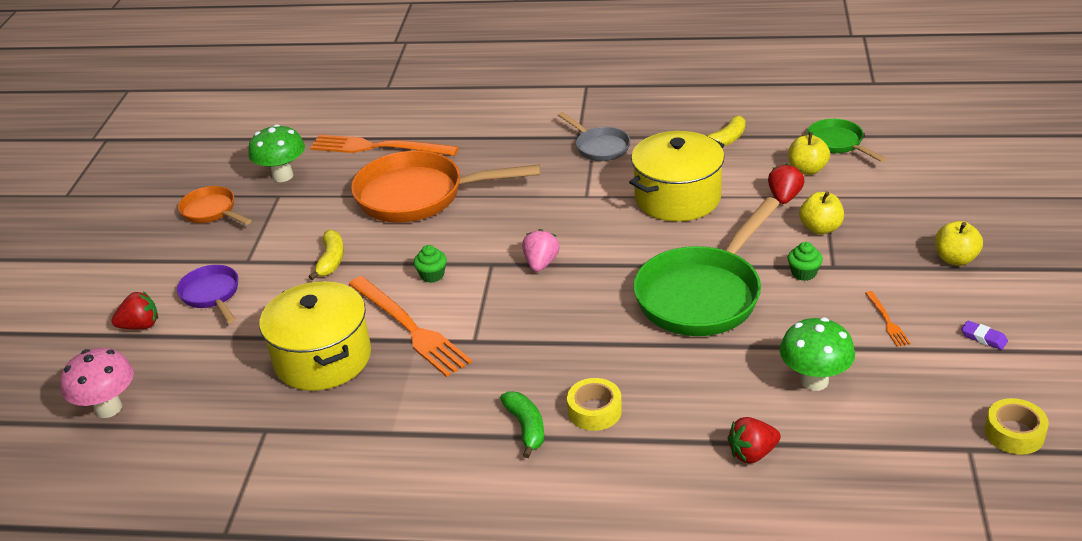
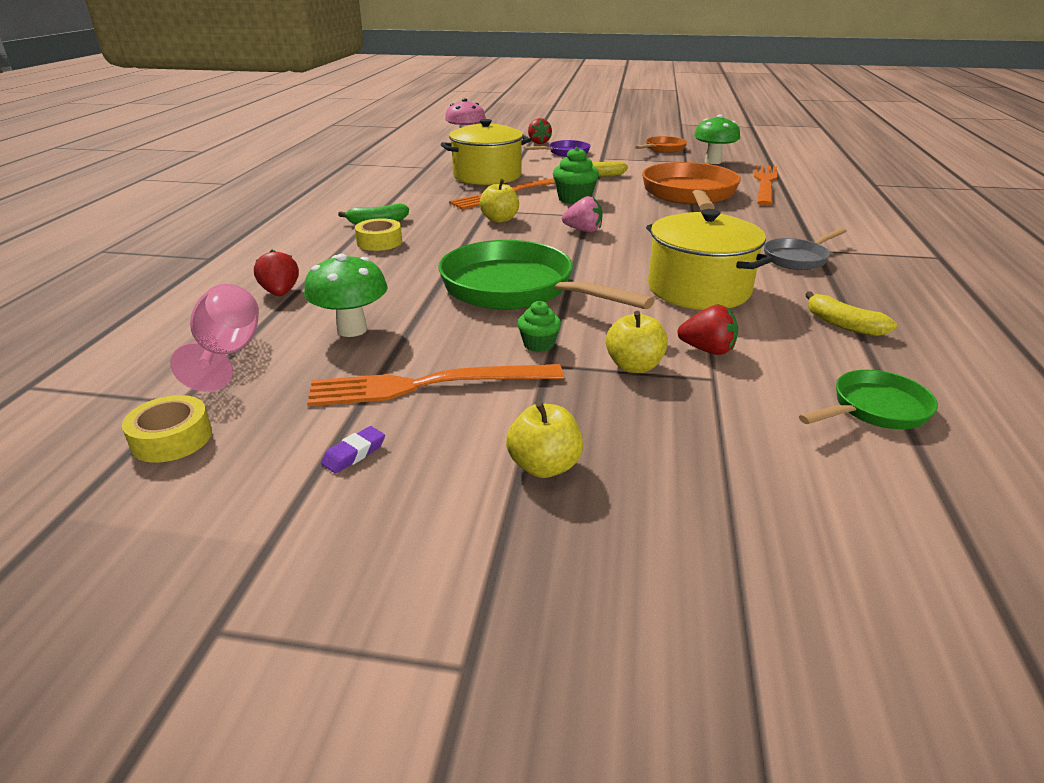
camera: 90 degrees right, 5 degrees down
(432, 275) = (574, 199): green cupcake -> green cupcake, size x1.66
(807, 169) = (784, 374): yellow apple -> yellow apple (500, 219)
(886, 448) = (228, 354): none -> pink goblet
(887, 321) = (426, 385): orange fork -> orange fork, size x2.29

